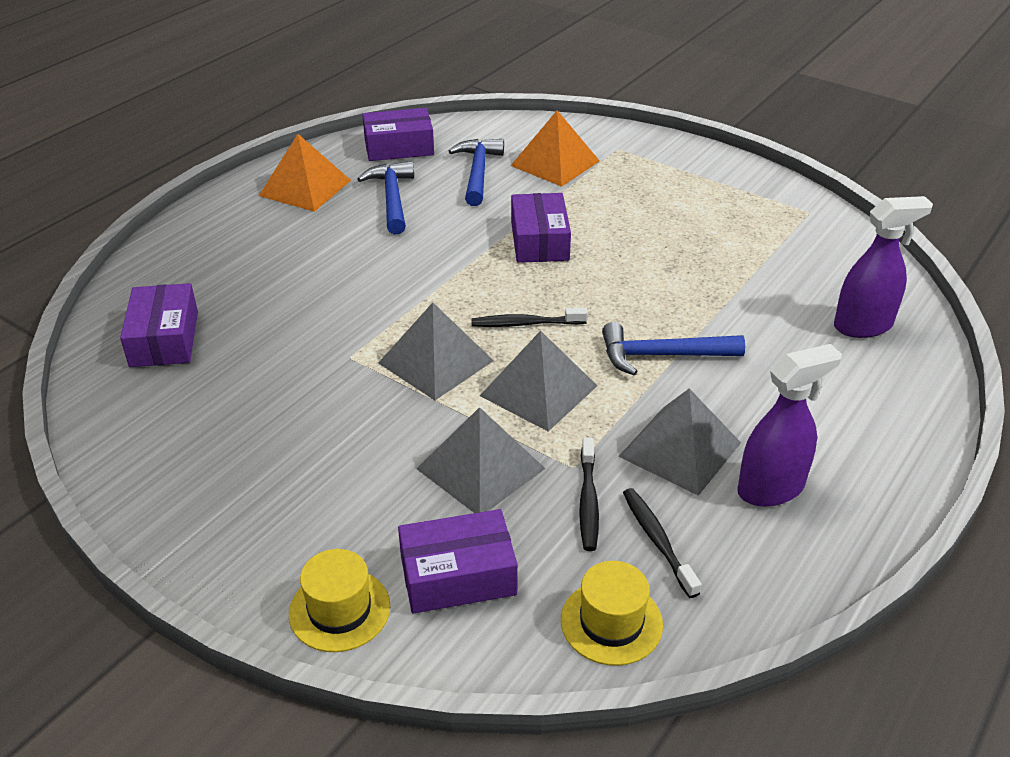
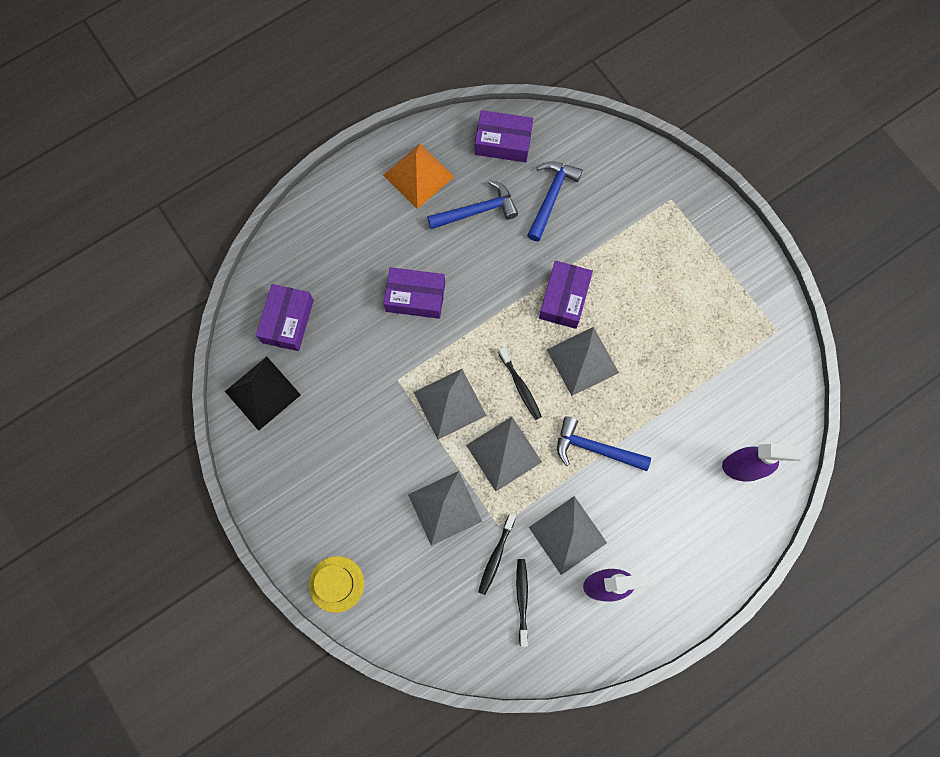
camera: 20 degrees right, 35 degrees up
(143, 417) = (262, 393): none -> black pyramid
(392, 198) = (477, 211): blue hammer -> blue hammer turned 60 degrees clockwise
(458, 575) = (404, 583): purple box -> purple box (415, 297)
(526, 324) = (520, 386): black toothbrush -> black toothbrush turned 135 degrees counterclockwise
(555, 163) = (614, 204): orange pyramid -> none
(594, 284) = (582, 361): none -> grey pyramid
(611, 622) = (473, 645): yellow hat -> none

